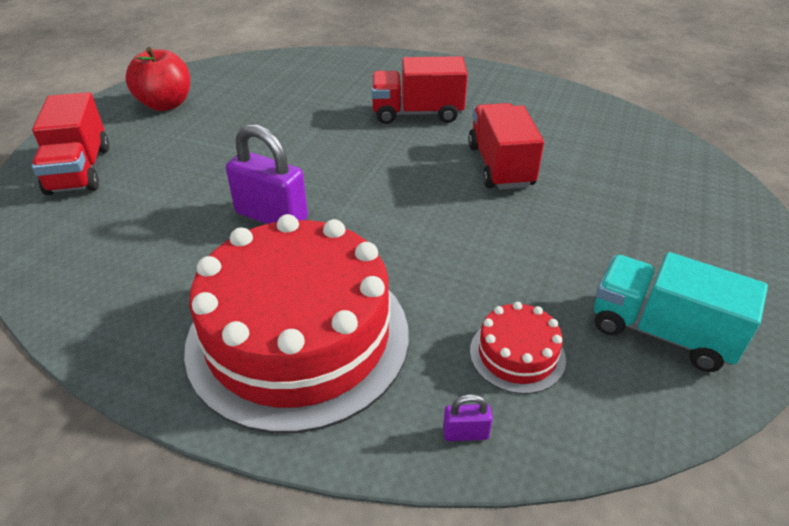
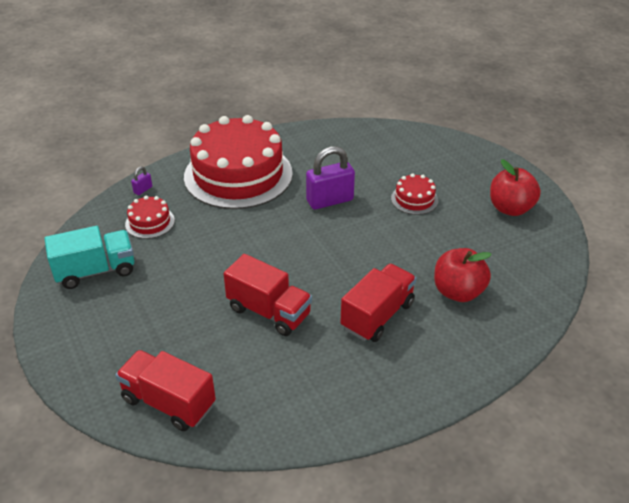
camera: 130 degrees right, 0 degrees up
(79, 170) = (449, 158): red truck -> red truck (168, 402)
(205, 160) = (414, 199): none -> red cake
(333, 91) = (458, 292): none -> red apple

